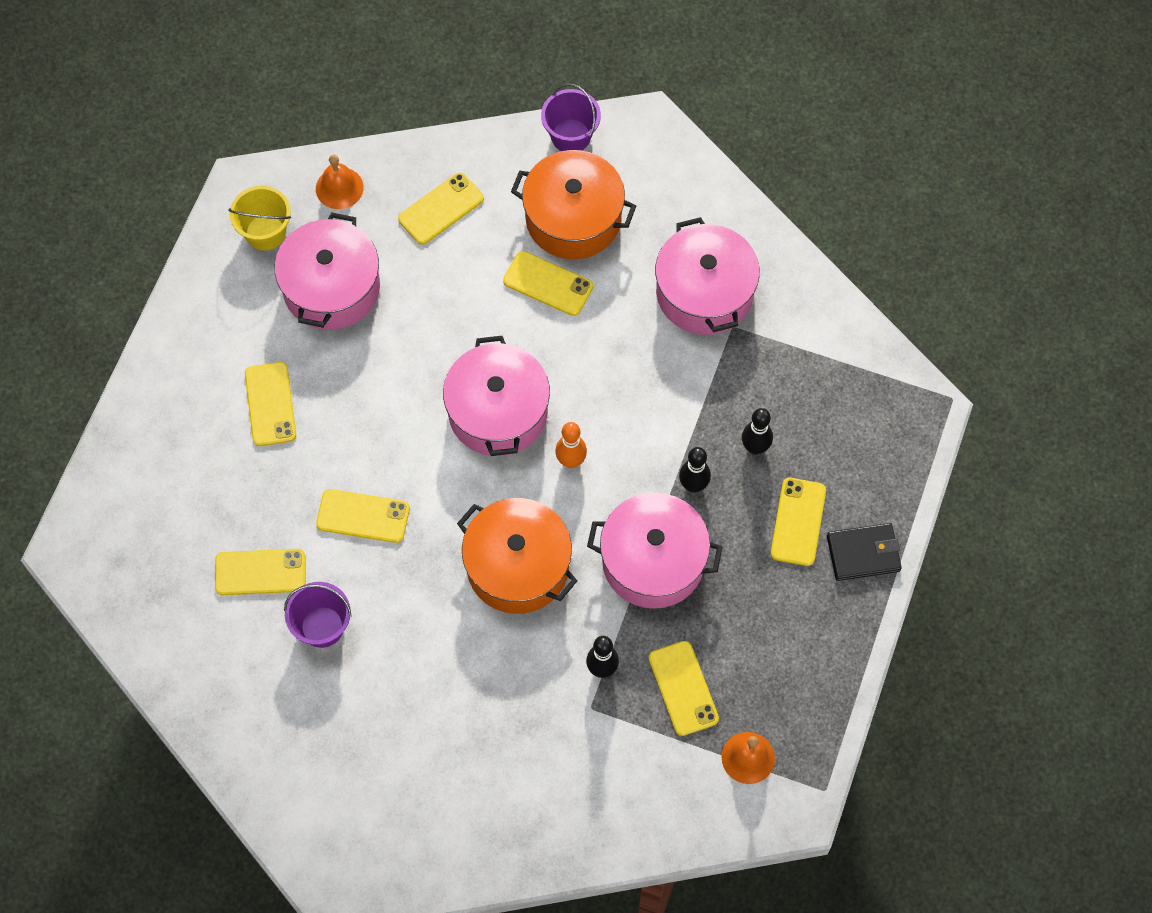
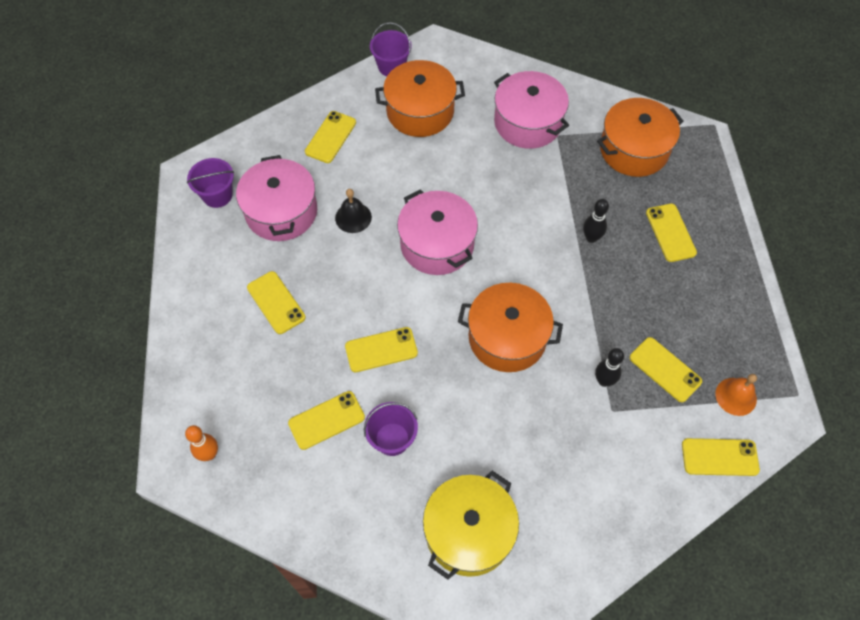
camera: 25 degrees left, 5 degrees down
(265, 232) = (217, 195): yellow bucket -> purple bucket
(339, 188) = (255, 149): orange bell -> none
(352, 767) = (468, 531): none -> yellow pot
(414, 332) = (353, 217): none -> black bell
(548, 284) = (425, 155): yellow phone -> yellow phone (719, 457)
(571, 461) = (503, 255): orange bowling pin -> orange bowling pin (209, 454)
(653, 561) = (594, 296): pink pot -> none
(755, 447) = (615, 199): black bowling pin -> none
(821, 389) = (634, 149): none -> orange pot
(863, 553) = (722, 235): black wallet -> none

